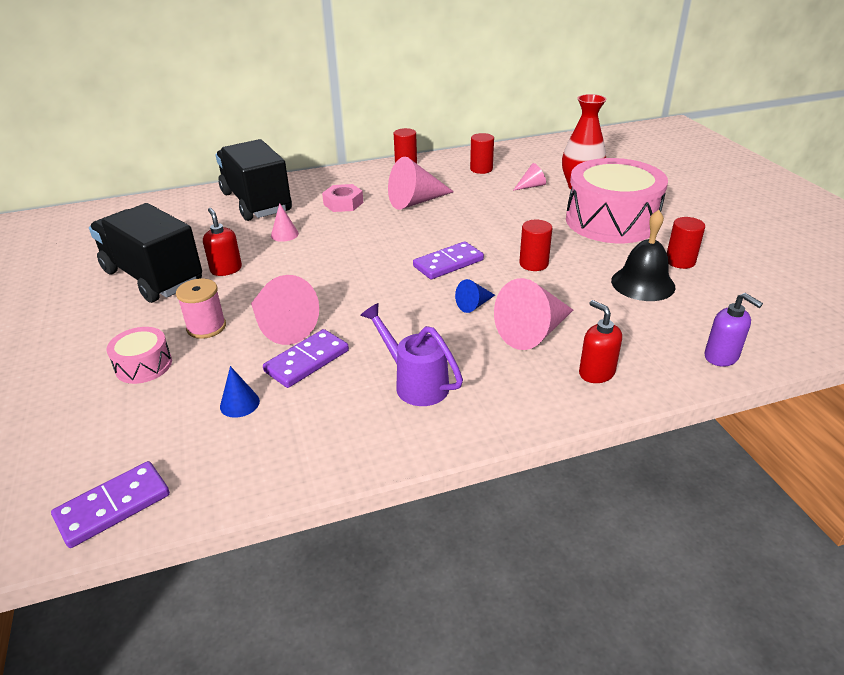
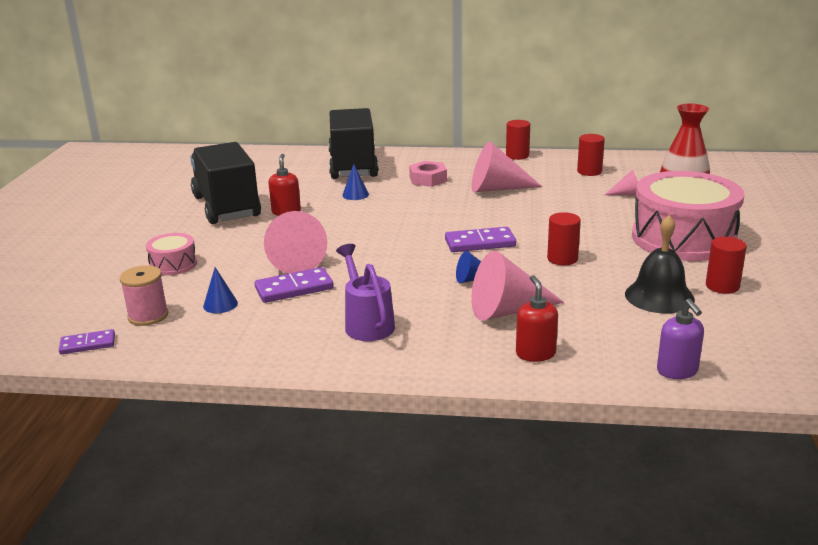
camera: 25 degrees right, 10 degrees down
(113, 506) = (87, 344): purple domino -> purple domino, size x0.65
(206, 327) = (238, 249): pink spool -> pink spool (148, 316)
(284, 234) = (355, 195): pink cone -> blue cone

